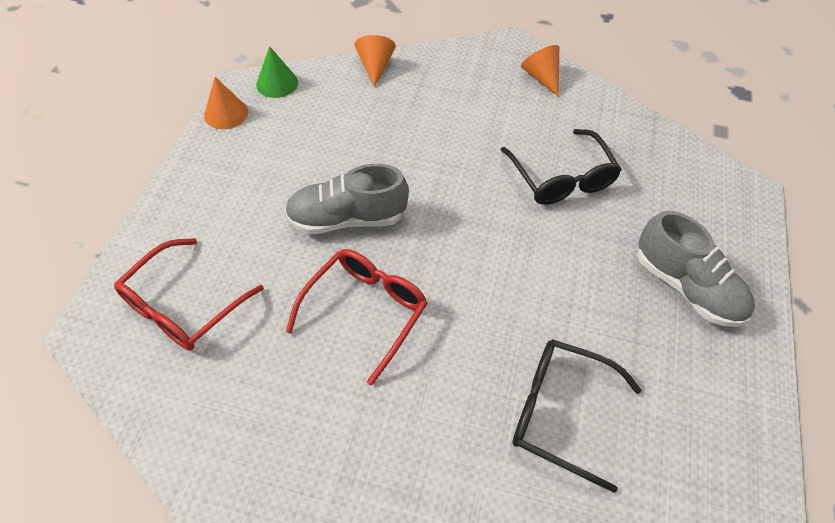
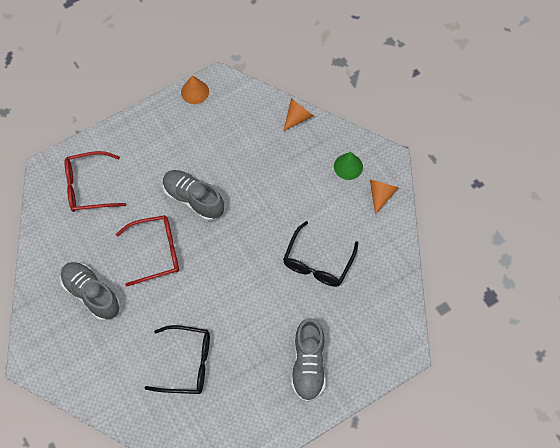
camera: 45 degrees right, 10 degrees up
(277, 83) = (236, 90): green cone -> green cone (348, 166)
(331, 440) = (91, 294): none -> grey shoe
(560, 412) = (187, 363): black glasses -> black glasses turned 120 degrees clockwise

